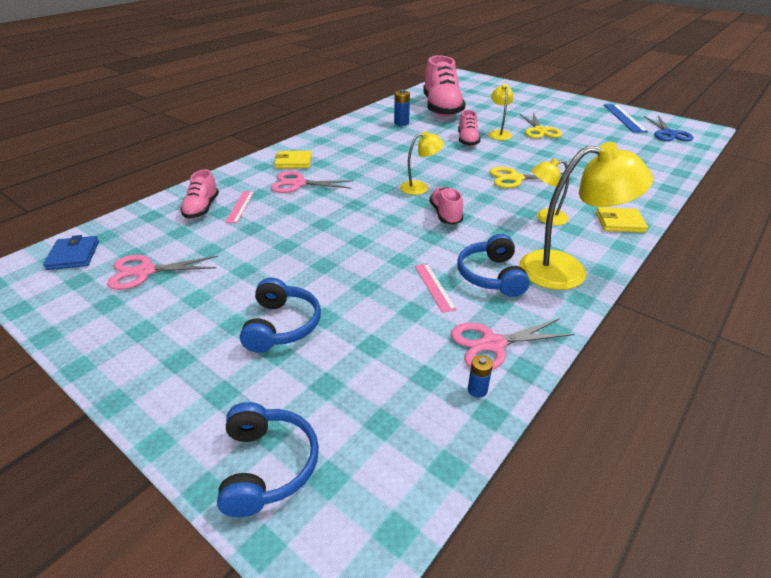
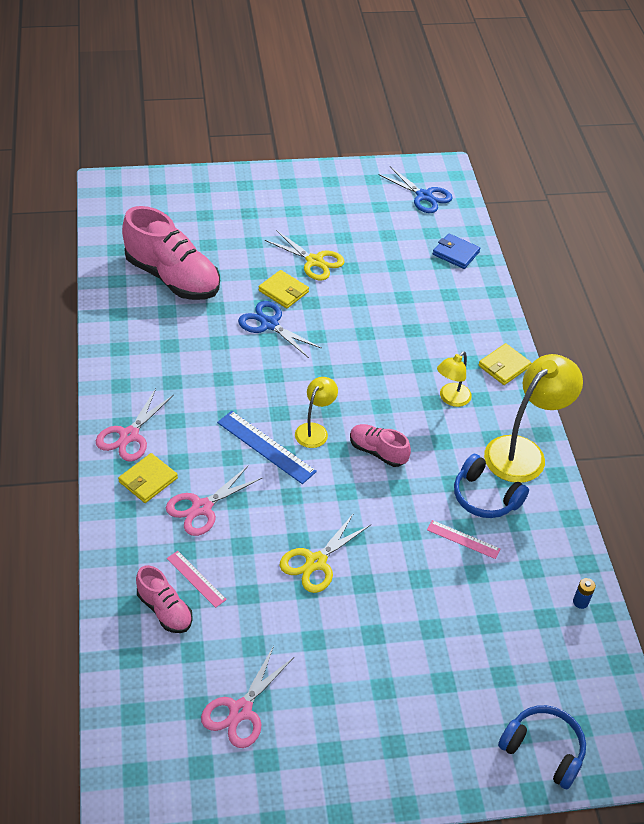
camera: 50 degrees left, 10 degrees up
(73, 255) = (147, 754): blue wallet -> blue wallet (455, 253)
(282, 325) = (416, 660): blue headphones -> none
(401, 123) = (165, 334): blue battery -> none
(467, 140) = (269, 324): pink shoe -> blue scissors
(492, 344) = (551, 560): pink scissors -> pink scissors (129, 436)
(499, 133) = (283, 291): yellow lamp -> yellow wallet
(515, 178) = (375, 360): yellow scissors -> yellow scissors (316, 562)
(624, 118) = (364, 187): blue ruler -> blue ruler (266, 447)

